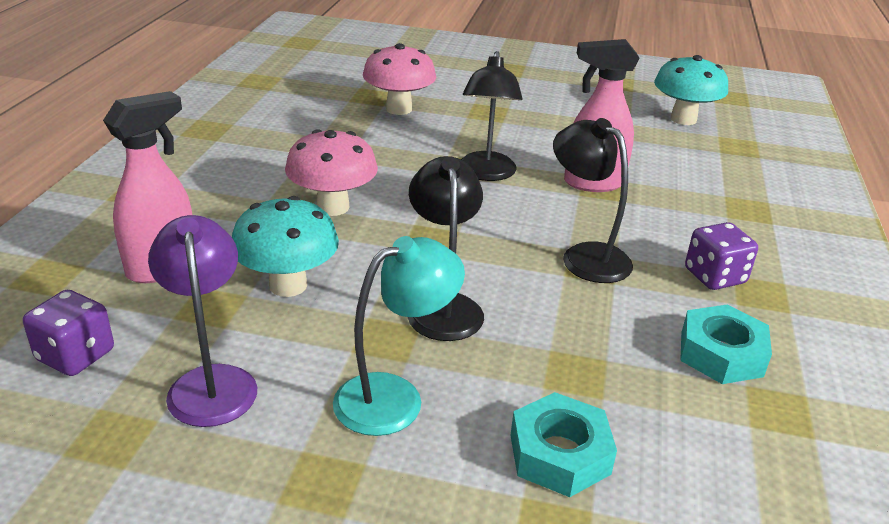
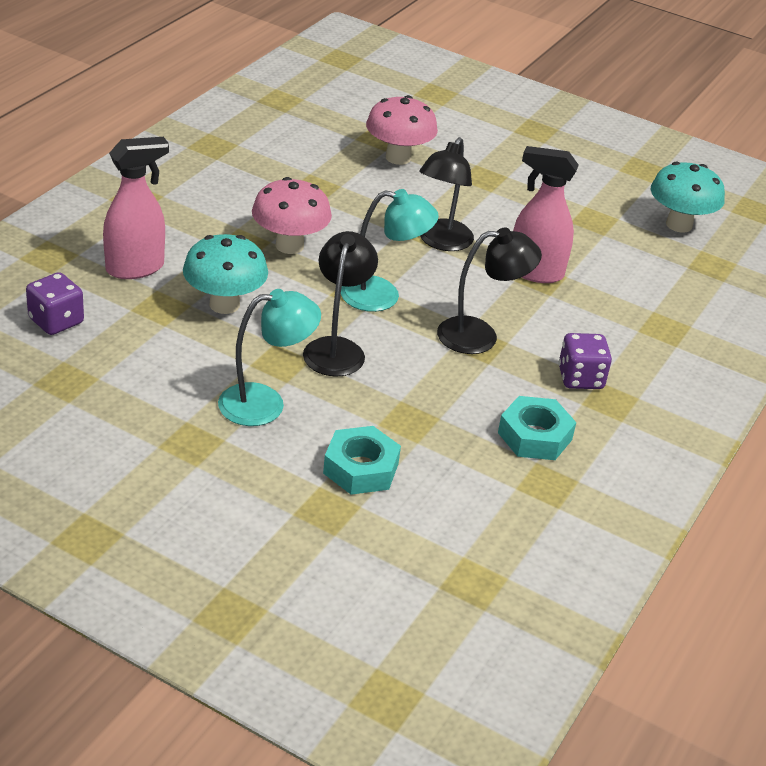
camera: 15 degrees right, 5 degrees up
(211, 382) = (142, 362): purple lamp -> none
(460, 237) = (383, 296): none -> turquoise lamp
(585, 256) = (480, 336): black lamp -> black lamp turned 105 degrees clockwise

